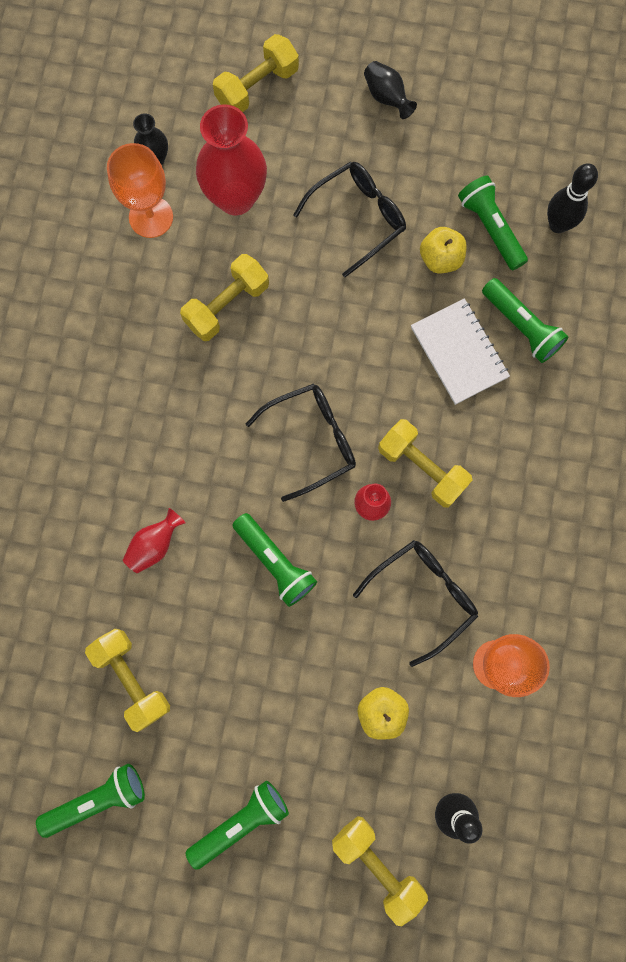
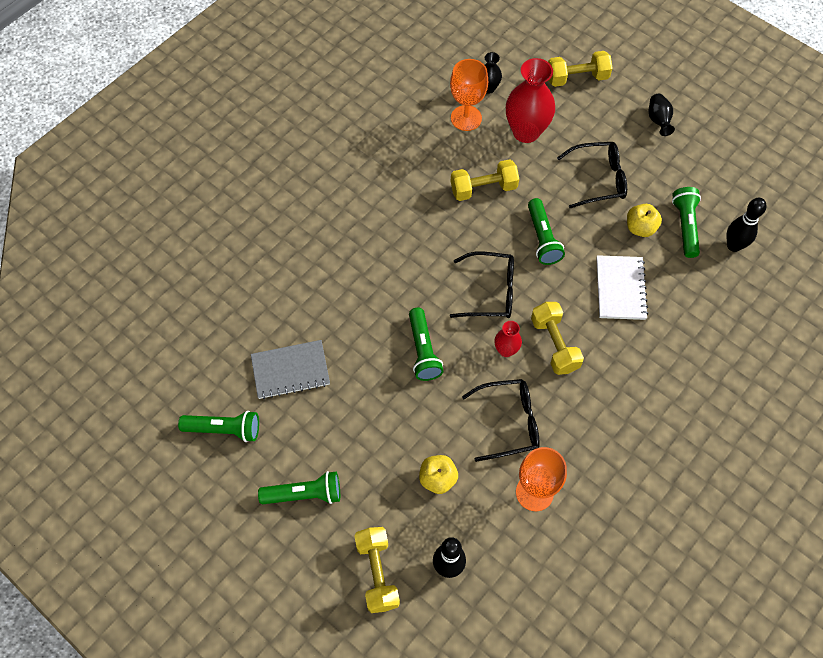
camera: 30 degrees right, 15 degrees down
(132, 679) = (290, 371): yellow dumbbell -> grey notebook
(155, 545) = (353, 301): red vase -> none
(521, 326) = (673, 294): green flashlight -> green flashlight (542, 238)

